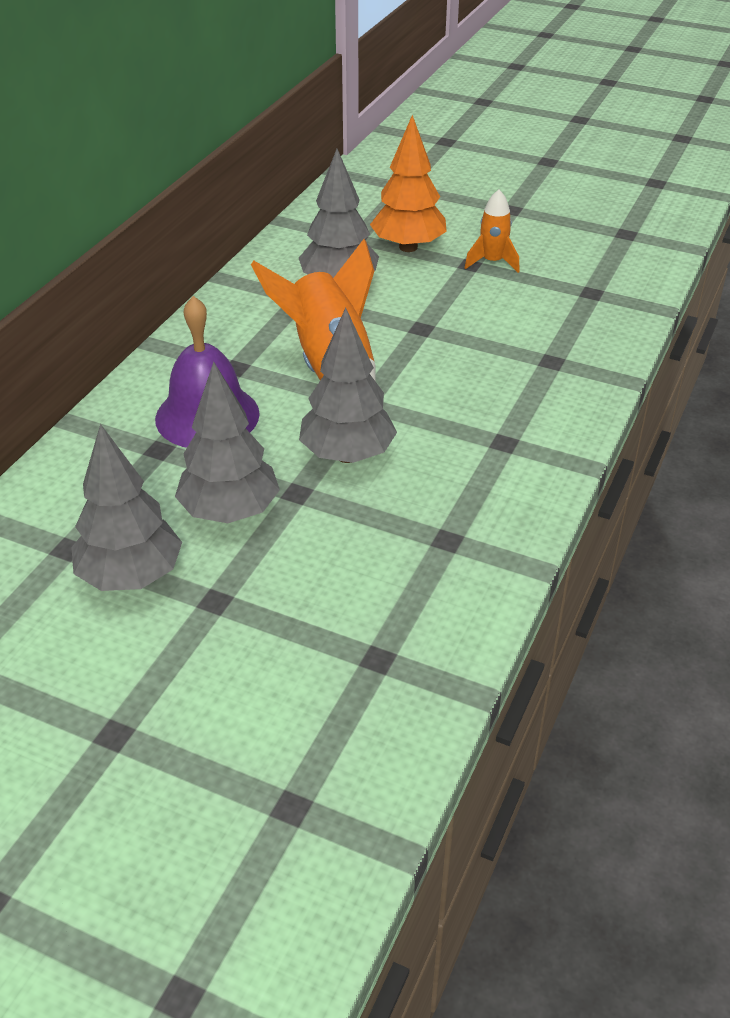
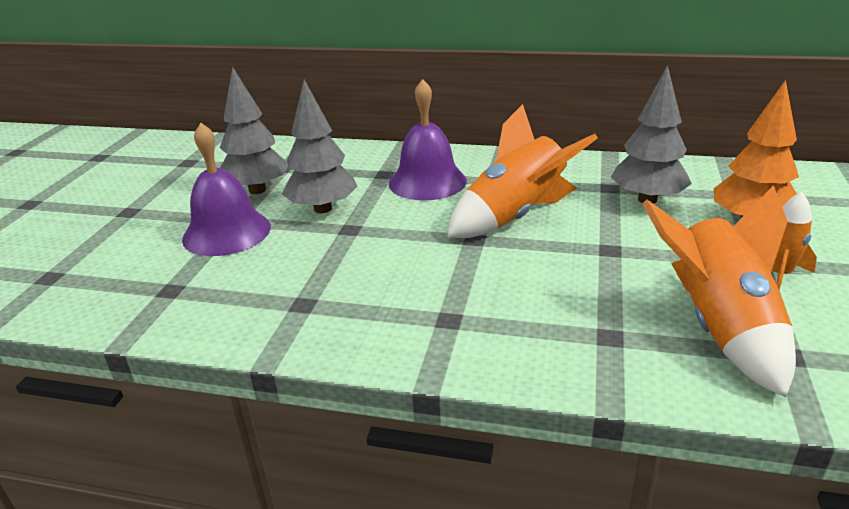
camera: 80 degrees right, 10 degrees down
(249, 607) = (227, 232): none -> purple bell
(347, 455) = (400, 242): grey tree -> none
(553, 309) = (719, 327): none -> orange rocket

